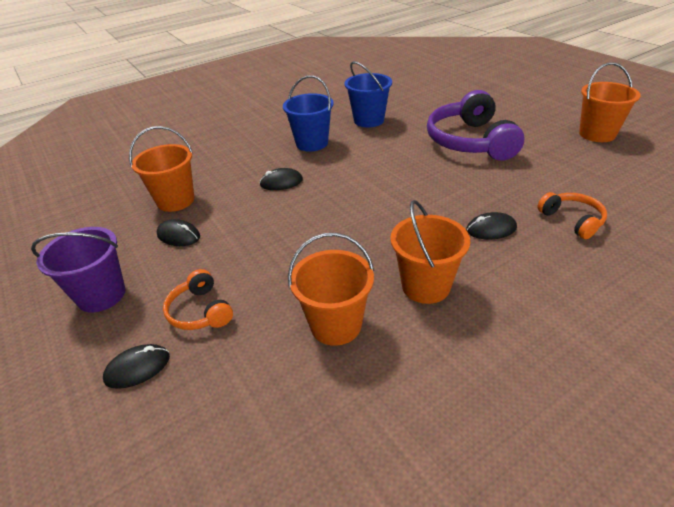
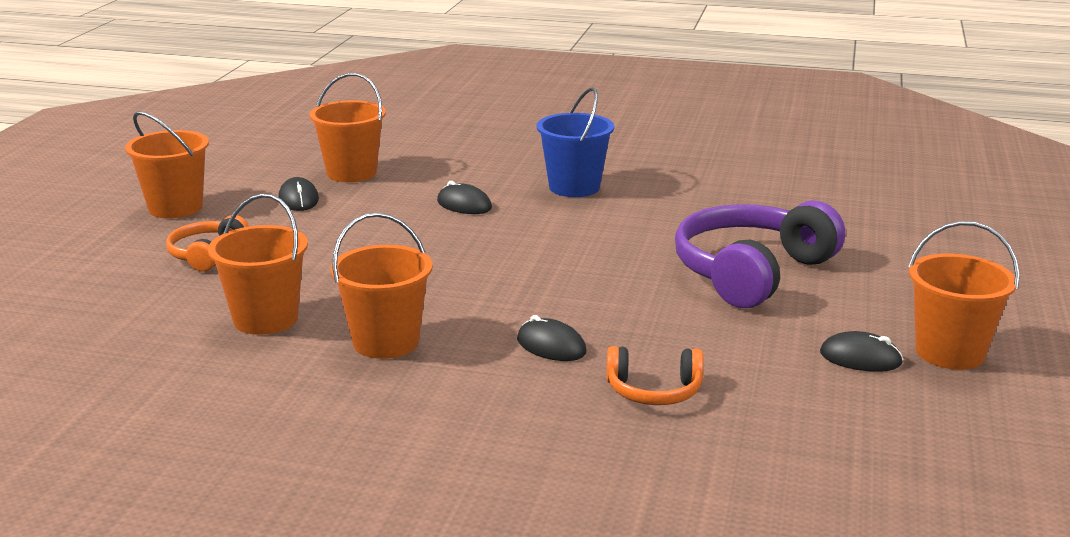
camera: 45 degrees right, 15 degrees down
(101, 295) = (175, 208): purple bucket -> orange bucket
(137, 368) = (111, 261): black mouse -> black mouse (860, 358)
(369, 120) = (691, 196): blue bucket -> none
(572, 220) = (654, 391): orange headphones -> orange headphones turned 75 degrees clockwise

